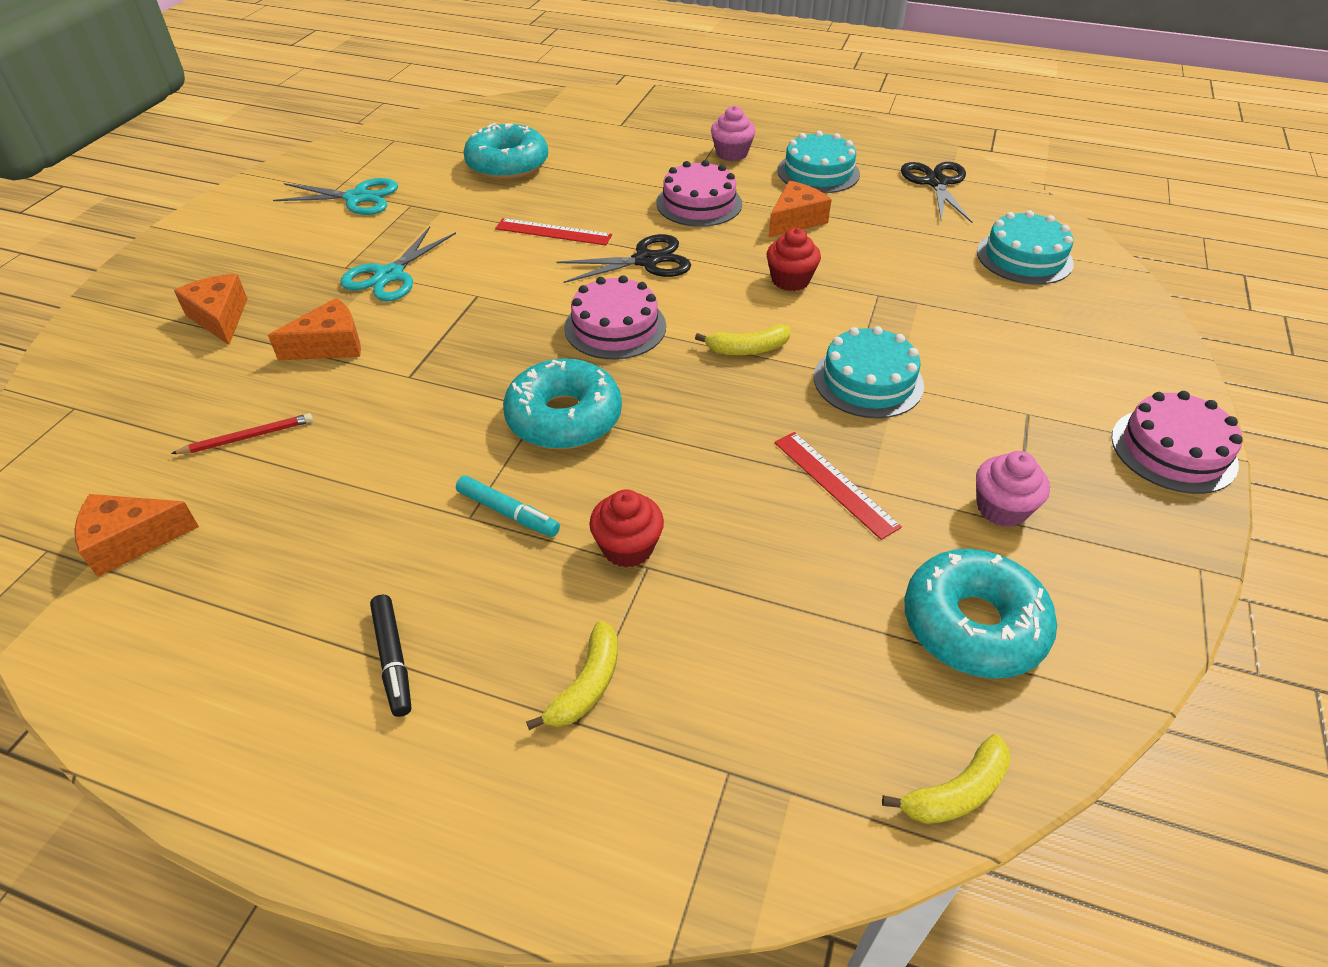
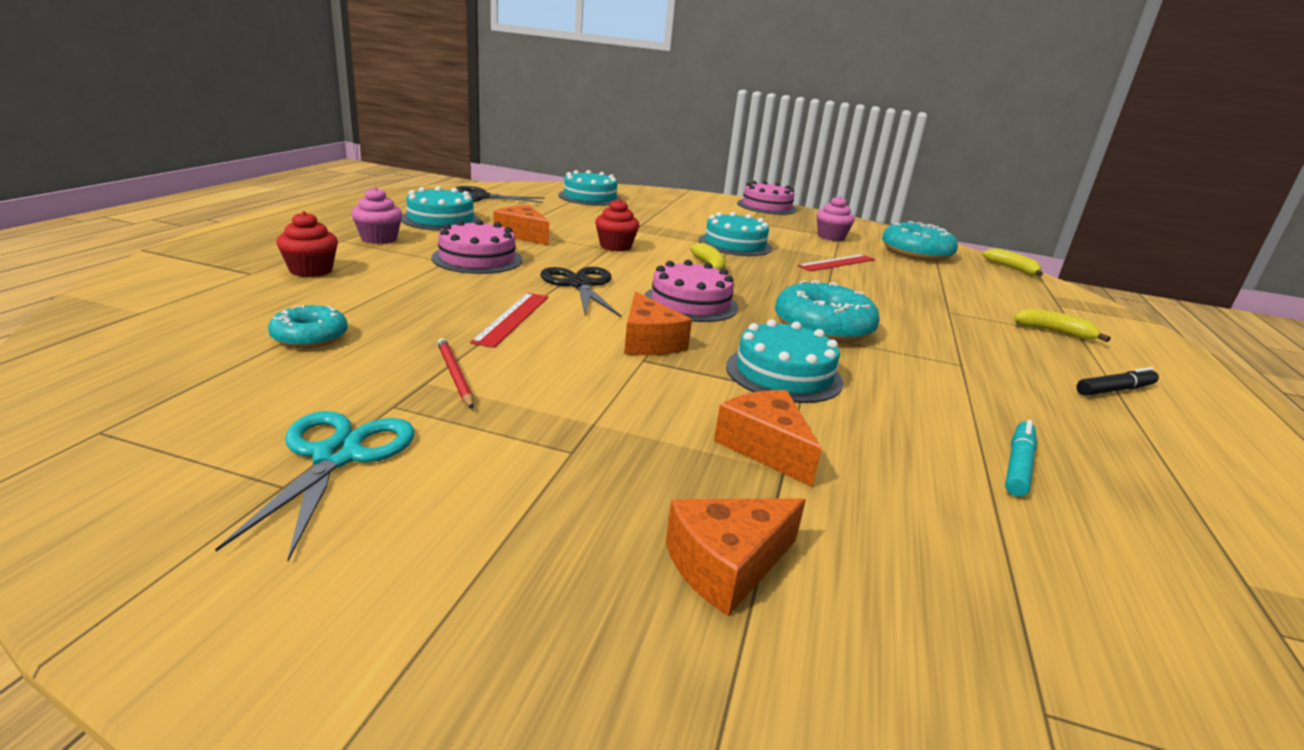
camera: 95 degrees left, 20 degrees down
(131, 541) = (1183, 553): orange cheese -> orange cheese (648, 342)
(248, 437) = (963, 491): red pencil -> red pencil (454, 375)
(390, 275) = (598, 413): turquoise scissors -> none
(448, 371) = (783, 374): none -> turquoise cake
(507, 165) = (310, 337): turquoise donut -> turquoise donut, size x0.57
(508, 513) = (943, 350): turquoise marker -> turquoise marker (1018, 465)
(627, 547) = (938, 315): red cupcake -> red cupcake (311, 270)

